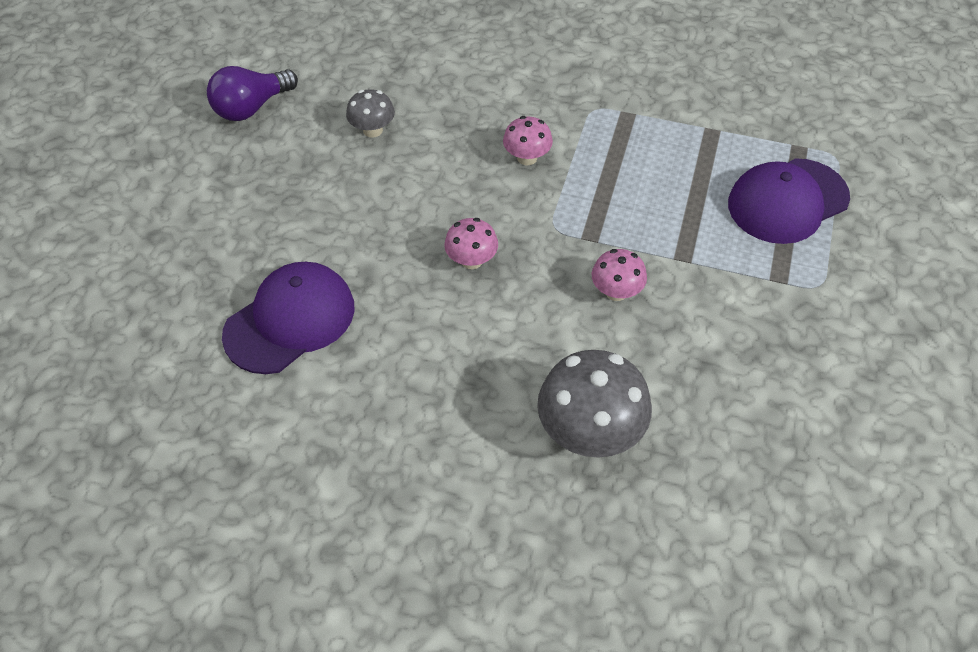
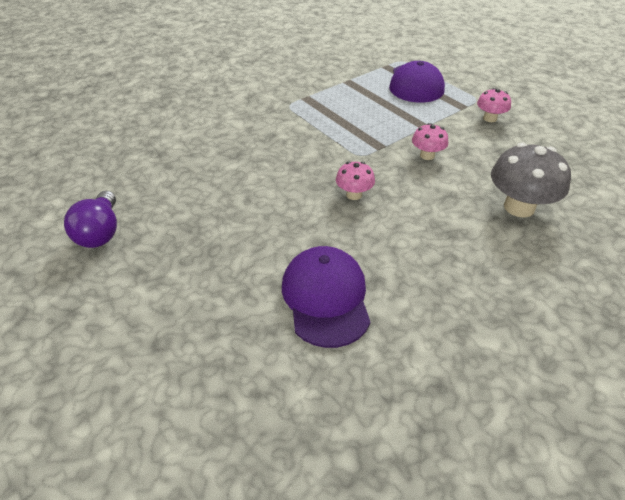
camera: 55 degrees left, 10 degrees down
(373, 130) = (199, 187): grey mushroom -> none
(527, 158) = (297, 141): pink mushroom -> pink mushroom (490, 118)

